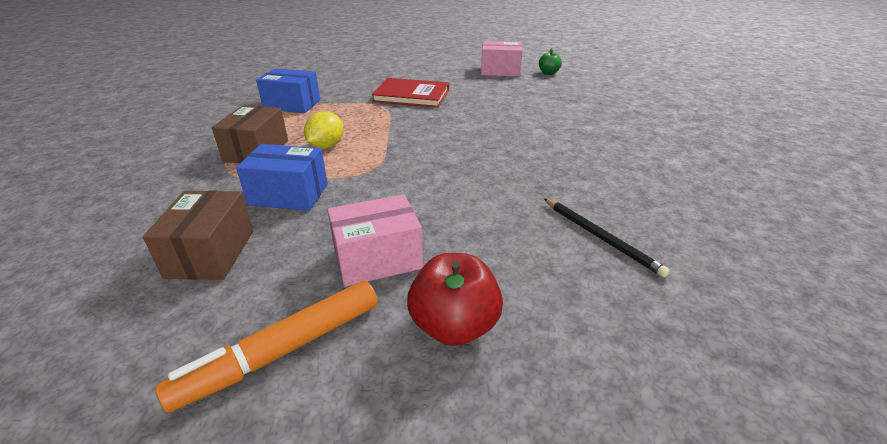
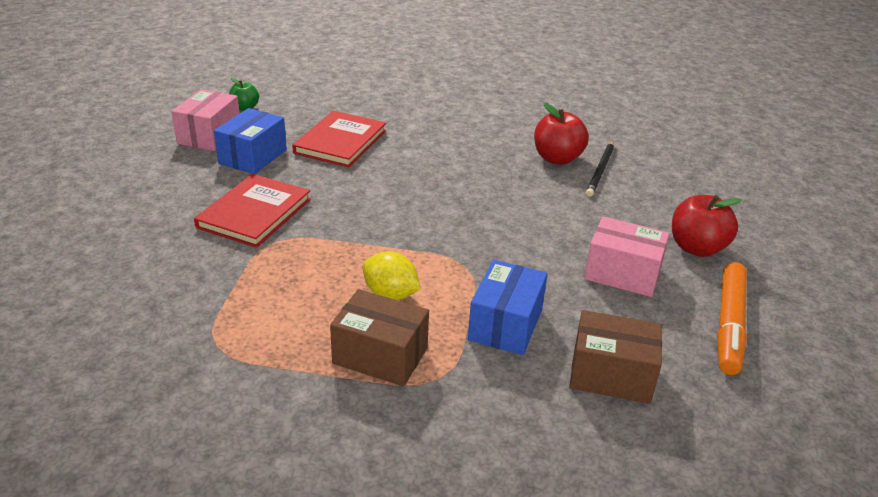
camera: 80 degrees left, 0 degrees up
(282, 351) = (729, 325): orange marker -> orange marker turned 45 degrees clockwise
(292, 105) = (218, 324): blue box -> blue box (253, 157)
(377, 258) = (622, 274): pink box -> pink box turned 60 degrees counterclockwise
(530, 105) = (340, 142): none -> red book
(601, 205) = (557, 158): none -> red apple
(601, 237) = (600, 170): black pencil -> black pencil turned 135 degrees clockwise

